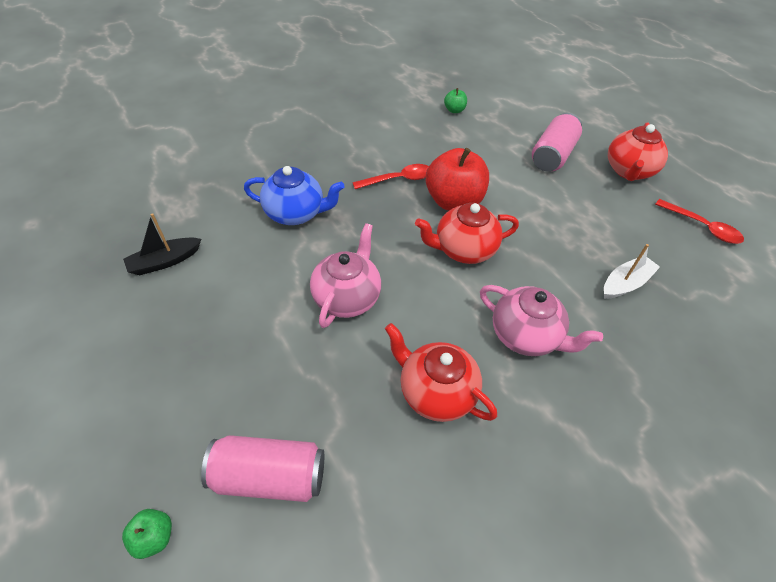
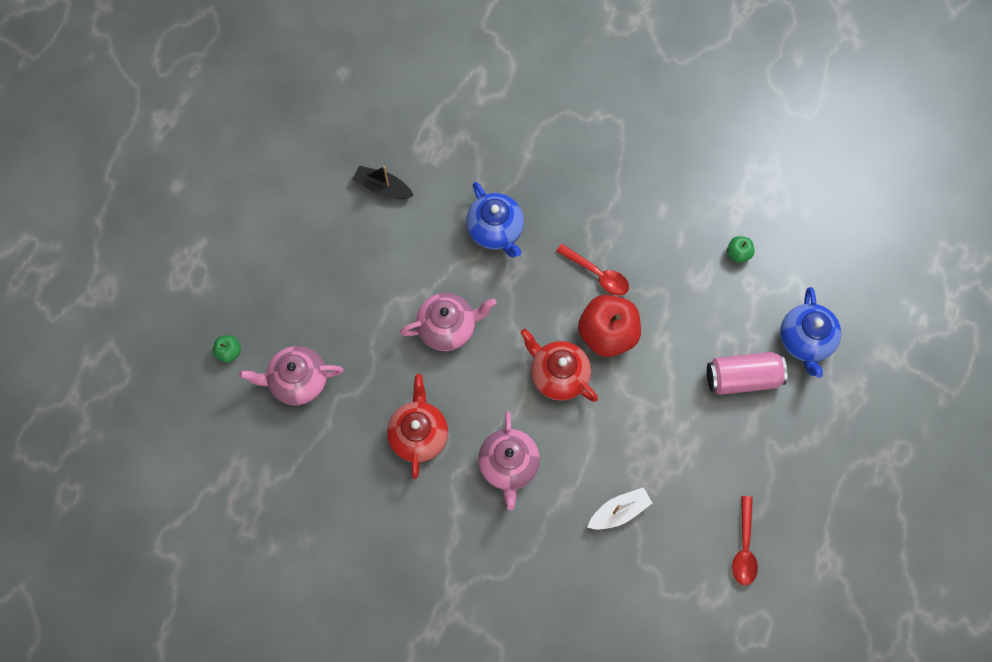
camera: 55 degrees right, 20 degrees up
(269, 476) = (298, 381): pink can -> pink teapot
(547, 116) = (805, 341): none -> blue teapot
(625, 283) = (619, 511): white boat -> white boat turned 45 degrees counterclockwise
(628, 171) = (776, 454): red teapot -> none

